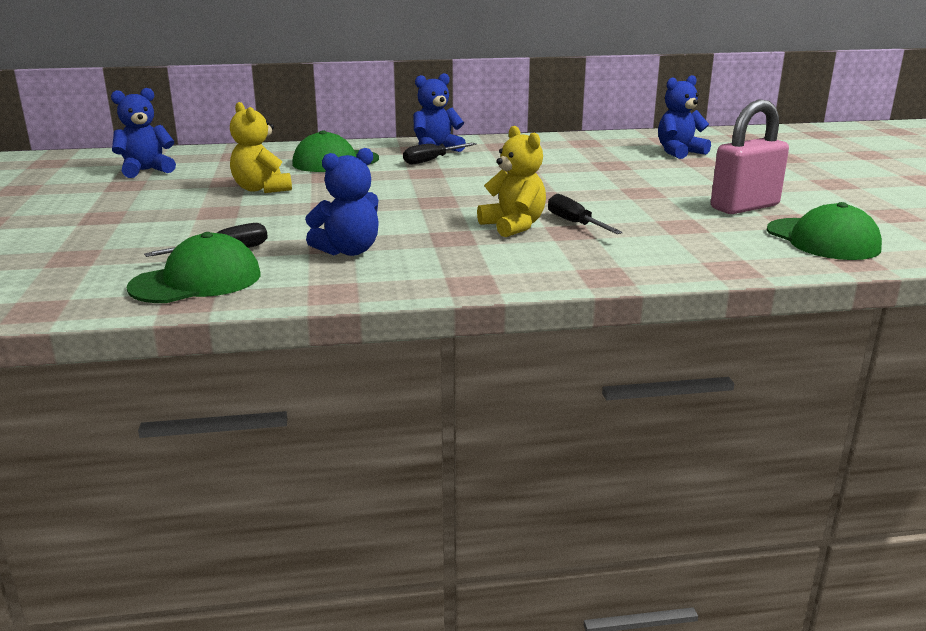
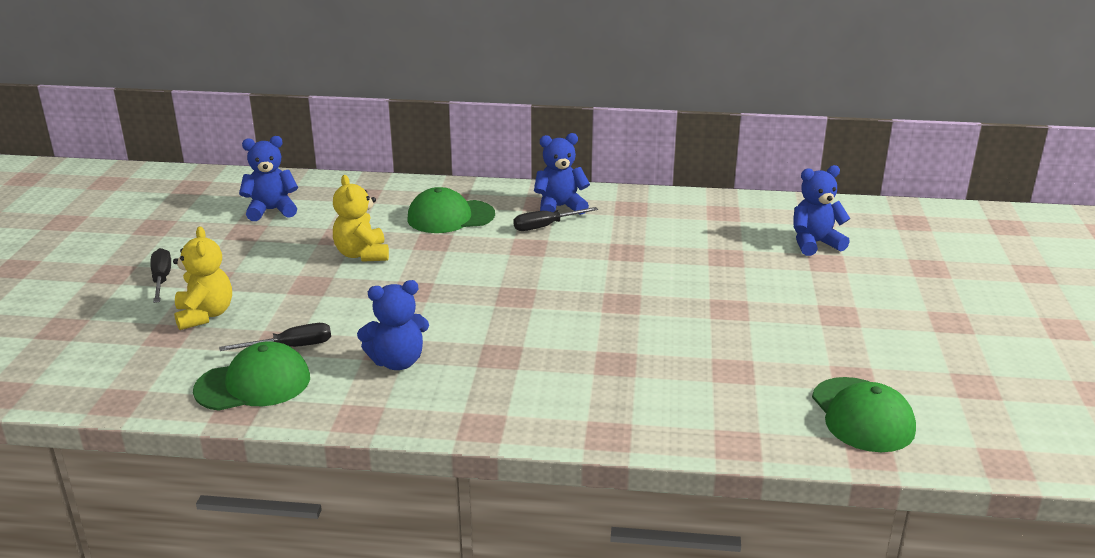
camera: 15 degrees right, 5 degrees up
(513, 226) = (566, 347): yellow teddy bear -> yellow teddy bear (205, 315)
(575, 223) = (628, 351): black screwdriver -> black screwdriver (161, 279)
(744, 207) = (819, 349): pink padlock -> none

